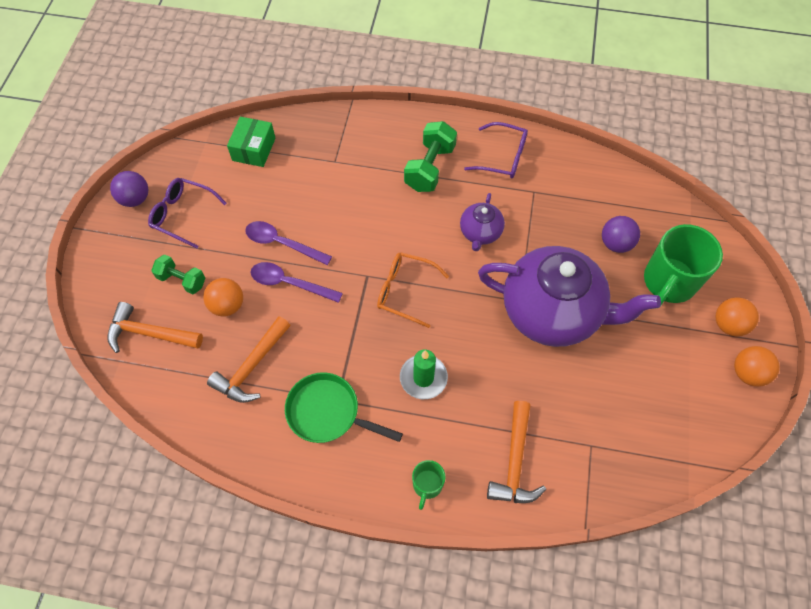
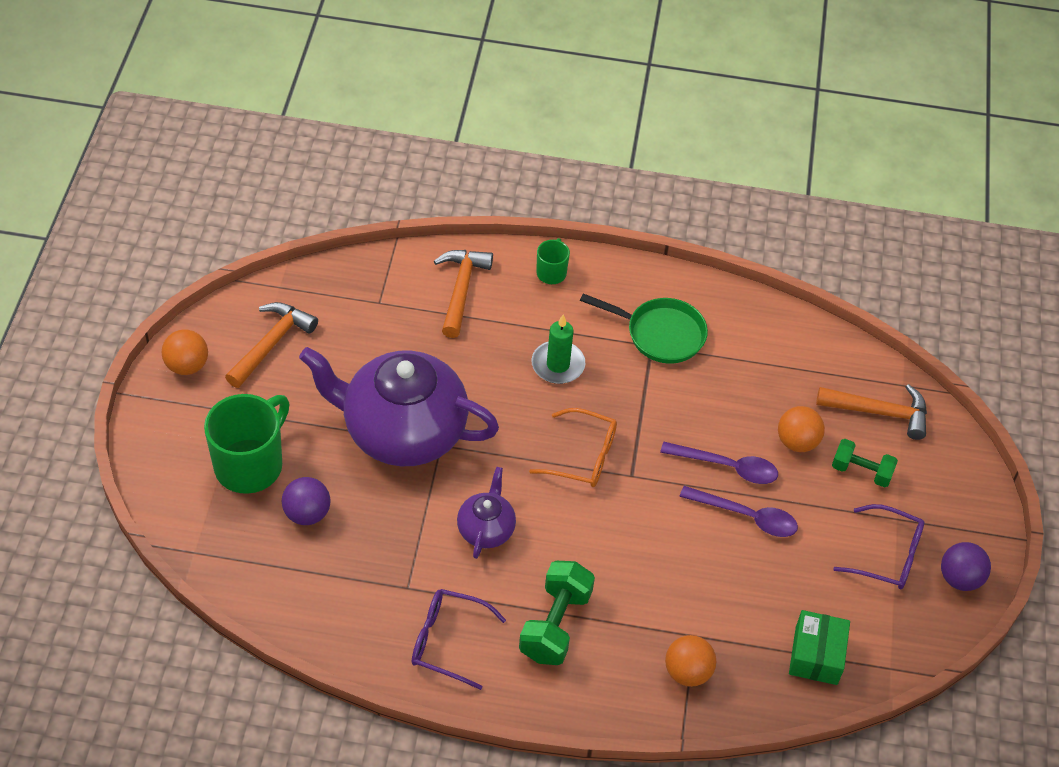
camera: 175 degrees right, 10 degrees down
(252, 367) = (752, 377): orange hammer -> orange hammer (271, 344)
(728, 325) = (191, 416): orange ball -> orange ball (687, 672)

